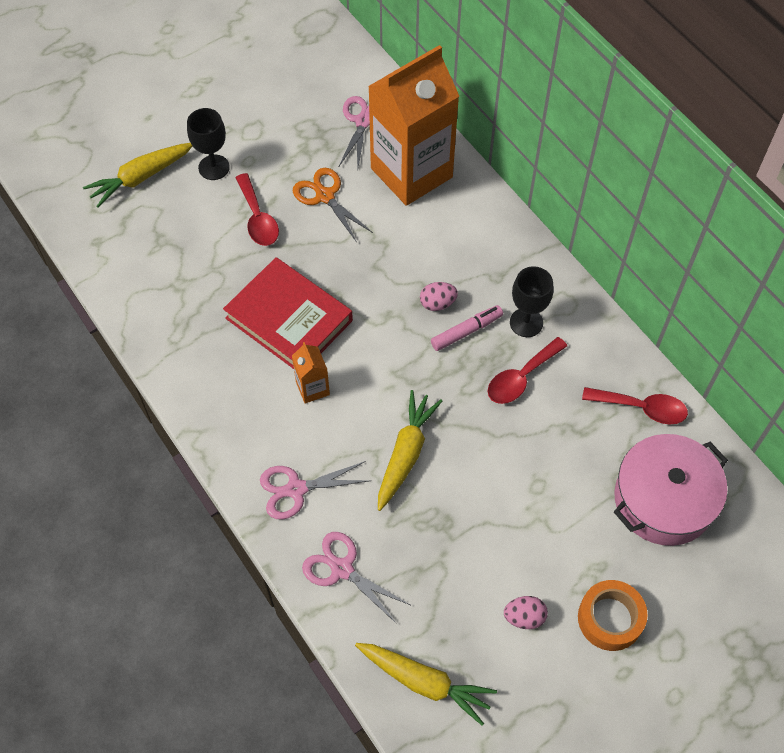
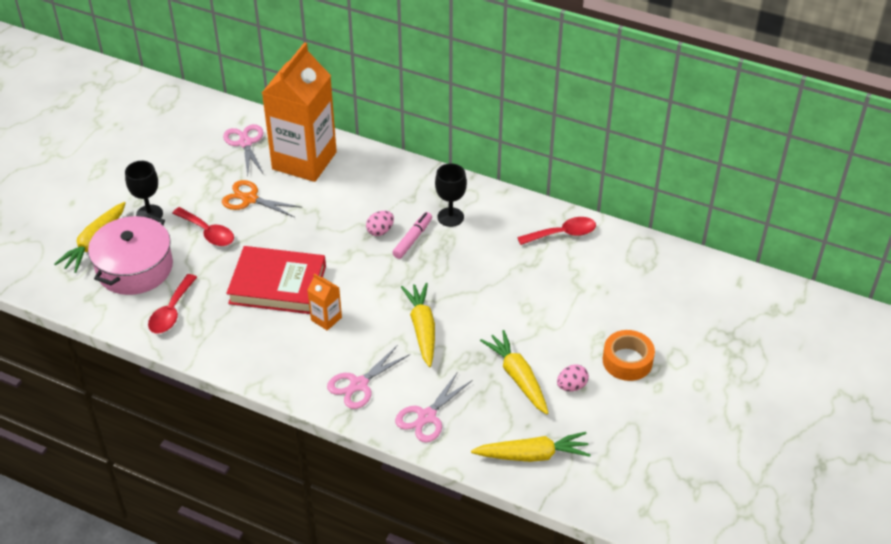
camera: 30 degrees left, 15 degrees down
(342, 569) = (427, 416): pink scissors -> pink scissors turned 60 degrees counterclockwise
(471, 572) = (517, 377): none -> yellow carrot
(521, 378) = (470, 250): red spoon -> red spoon (171, 312)
(663, 499) = (613, 279): pink pot -> pink pot (135, 268)

